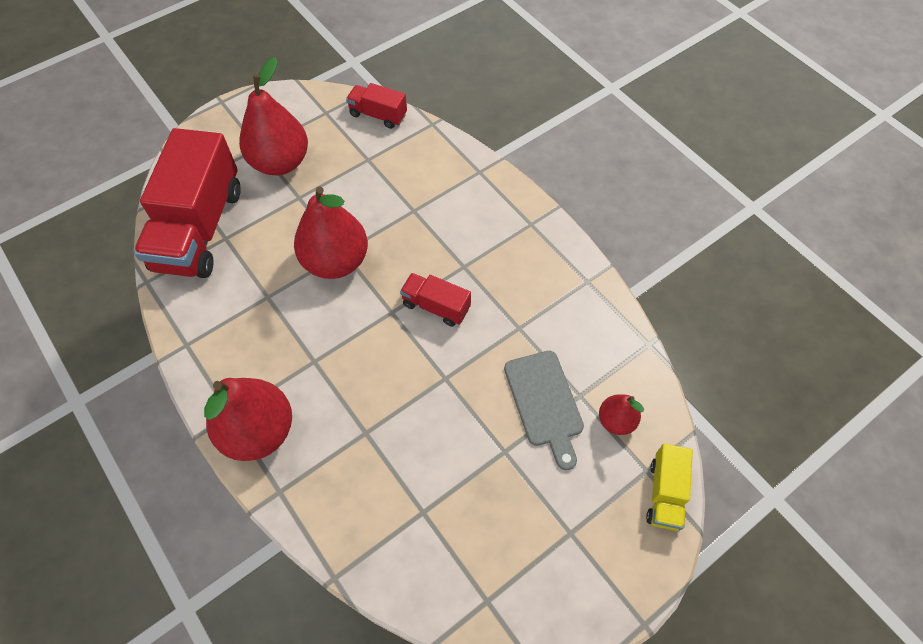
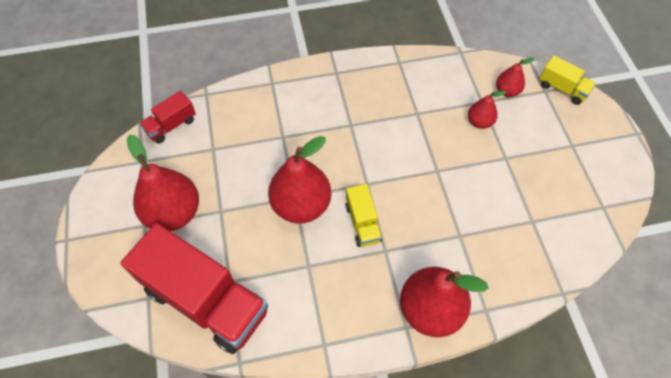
camera: 65 degrees left, 0 degrees up
(339, 326) = (362, 223): none -> yellow truck
(436, 306) = (376, 154): red truck -> none
(544, 403) = (479, 122): grey cutting board -> red pear

